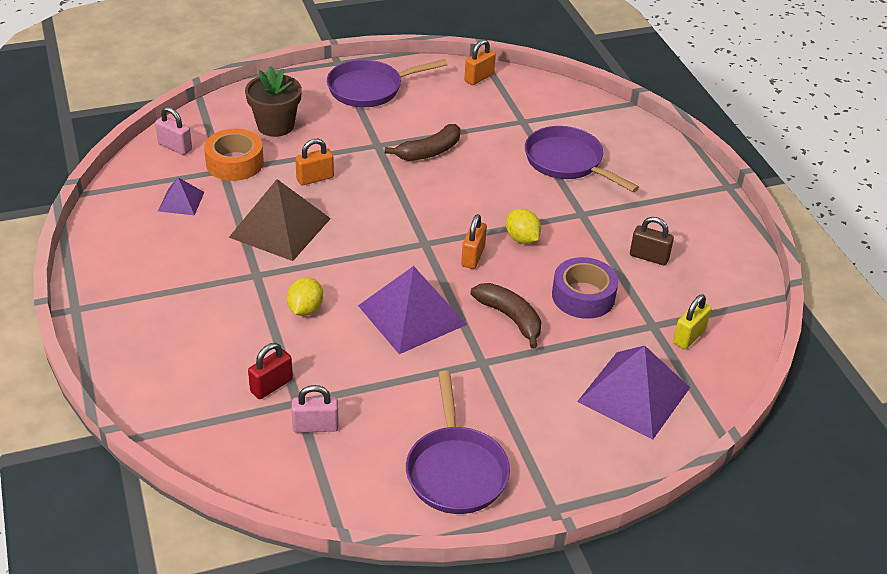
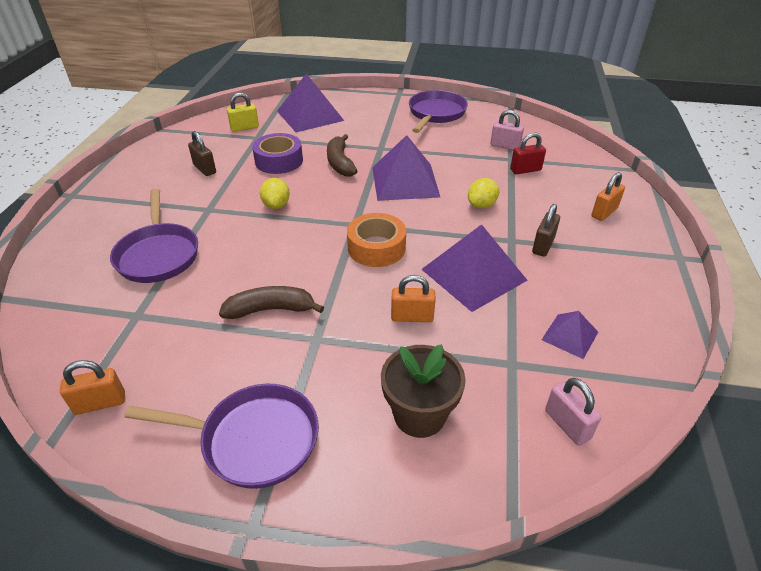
camera: 150 degrees left, 0 degrees up
(222, 278) = (543, 246): none -> brown padlock
(235, 163) = (494, 369): orange tape -> orange tape (376, 248)
(280, 227) = (473, 274): brown pyramid -> purple pyramid
(473, 256) = (327, 204): orange padlock -> orange padlock (604, 212)

